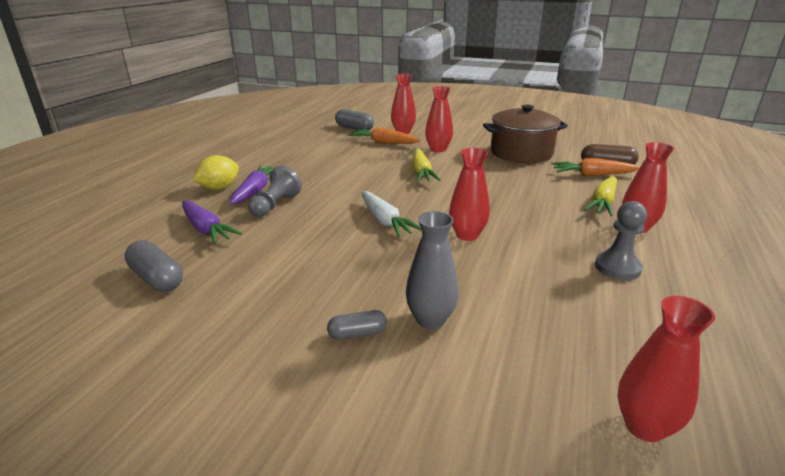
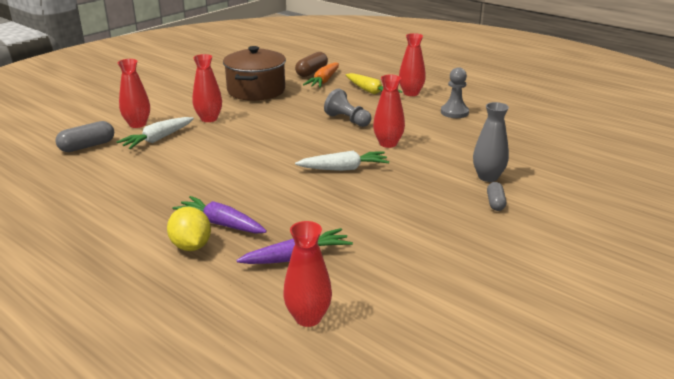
camera: 70 degrees left, 0 degrees up
(157, 278) = (383, 286): grey capsule -> none
(275, 205) = (269, 215): grey pawn -> grey pawn (347, 120)
(383, 143) = (158, 139): orange carrot -> white carrot
(421, 172) = (257, 136): yellow carrot -> none
(644, 426) = (583, 146): red vase -> red vase (308, 318)

